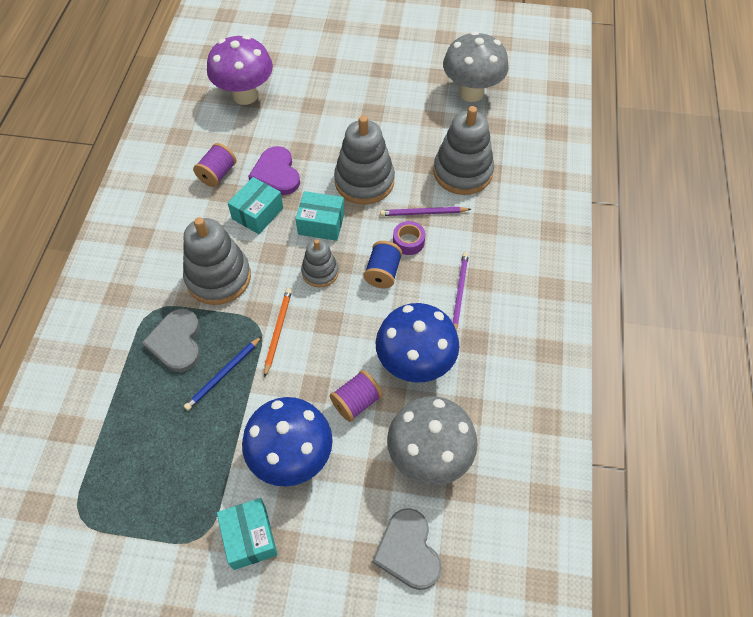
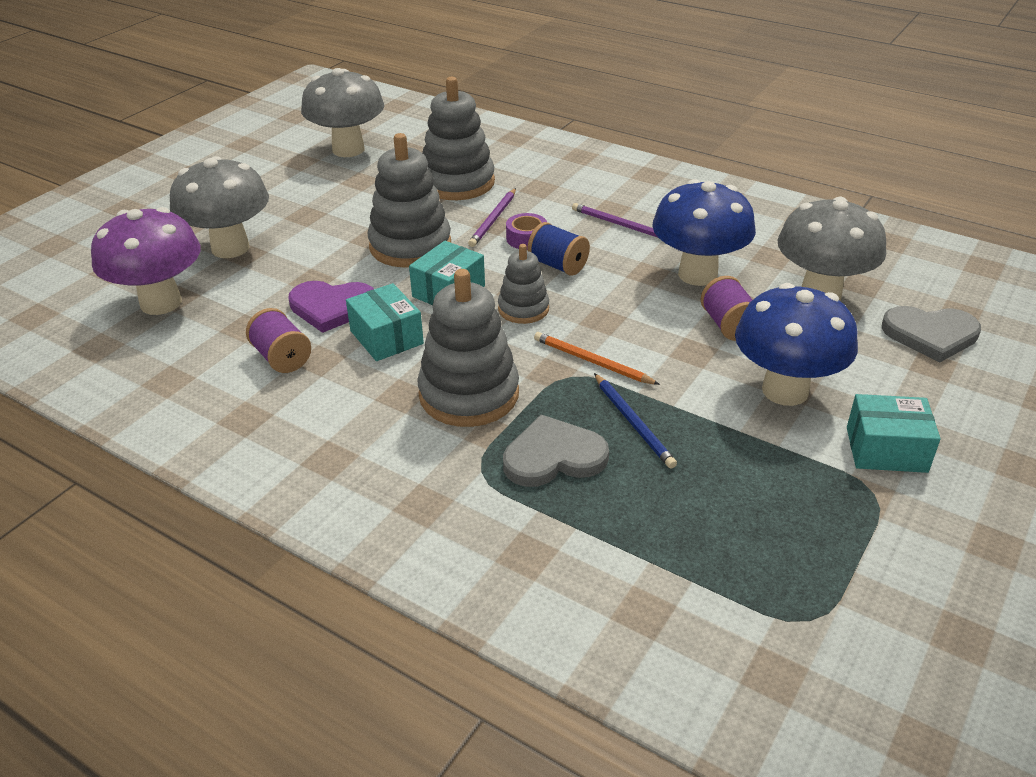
camera: 65 degrees left, 20 degrees down
(176, 342) = (553, 456): grey heart -> grey heart turned 150 degrees clockwise
(315, 95) = (230, 248): none -> grey mushroom

